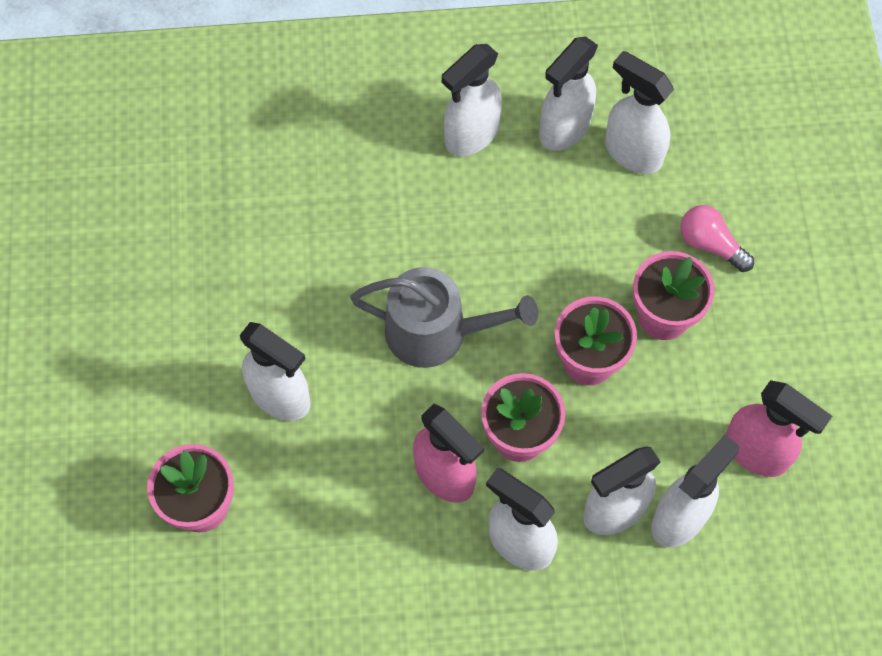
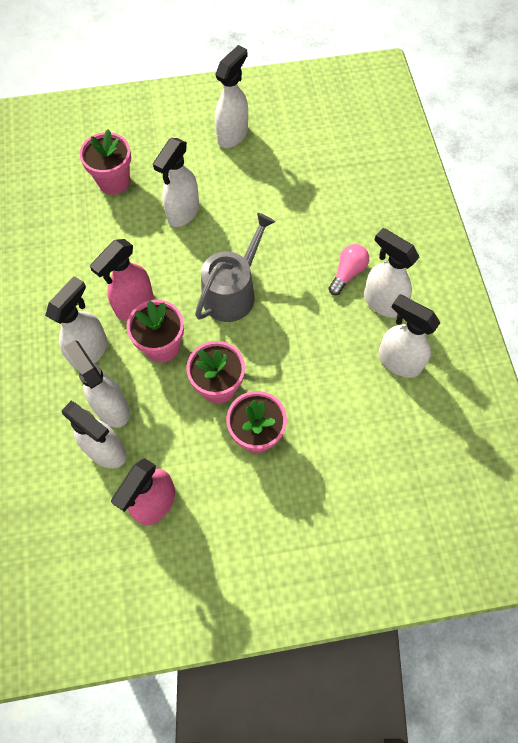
camera: 85 degrees right, 0 degrees up
(436, 332) = (232, 292): grey watering can -> grey watering can turned 150 degrees counterclockwise
(632, 152) = (387, 408): white spray bottle -> white spray bottle (232, 135)
(710, 244) = (318, 467): pink light bulb -> pink light bulb (347, 273)

